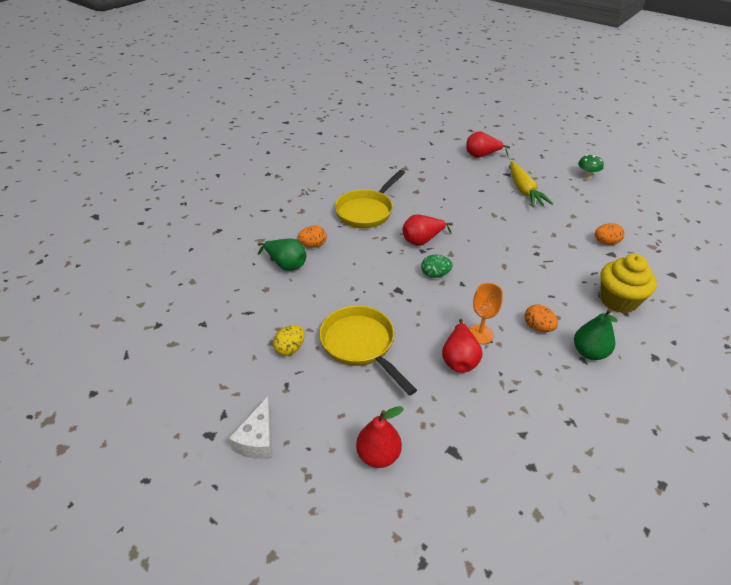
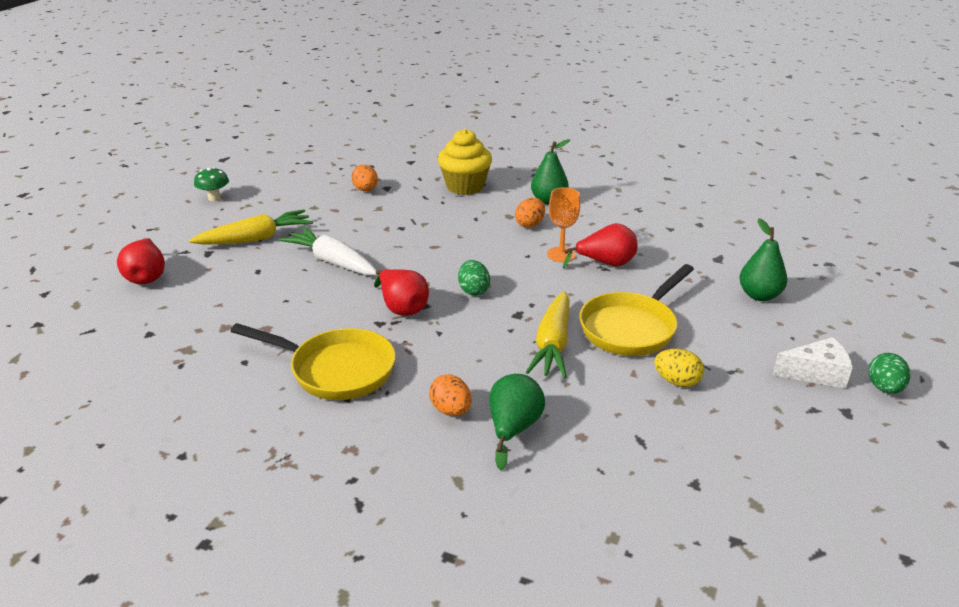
camera: 105 degrees left, 10 degrees down
(218, 480) = (884, 388): none -> green egg
(356, 298) = (552, 345): none -> yellow carrot
(378, 455) = (759, 295): red pear -> green pear
(488, 218) = (332, 261): none -> white carrot

